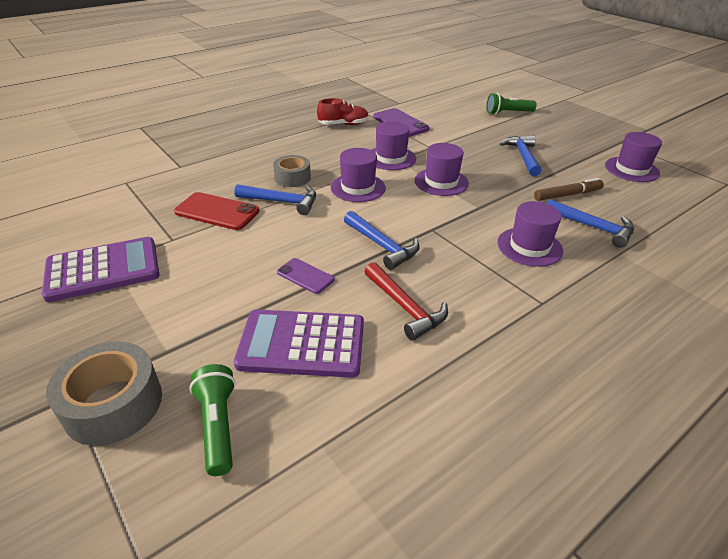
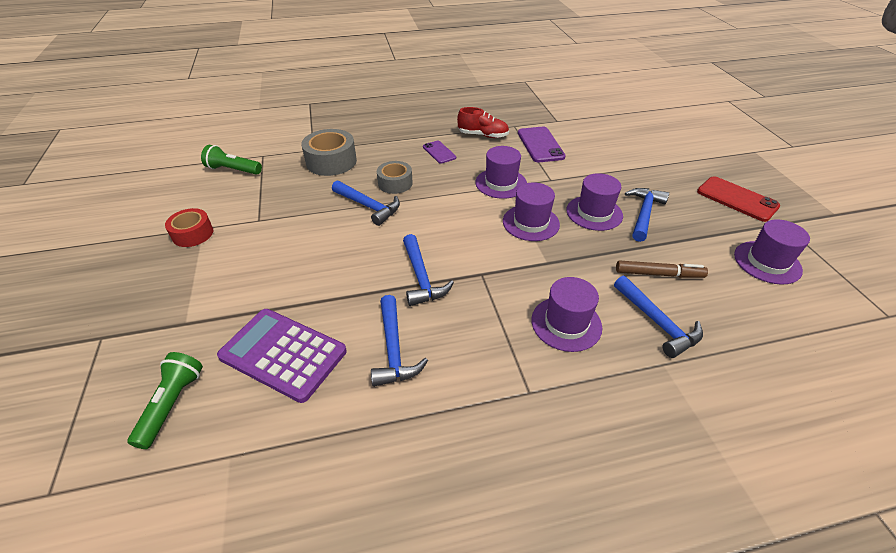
camera: 25 degrees right, 5 degrees up
(103, 270) = (193, 234): purple calculator -> red tape
(113, 404) = (120, 355): grey tape -> grey tape (331, 161)
(217, 211) = (310, 202): red phone -> red phone (737, 199)
(305, 276) = (333, 288): purple phone -> purple phone (439, 152)
(358, 187) = (445, 208): purple hat -> purple hat (594, 213)
(405, 307) = (394, 349): red hammer -> blue hammer
(507, 113) = (668, 156): green flashlight -> green flashlight (233, 170)

